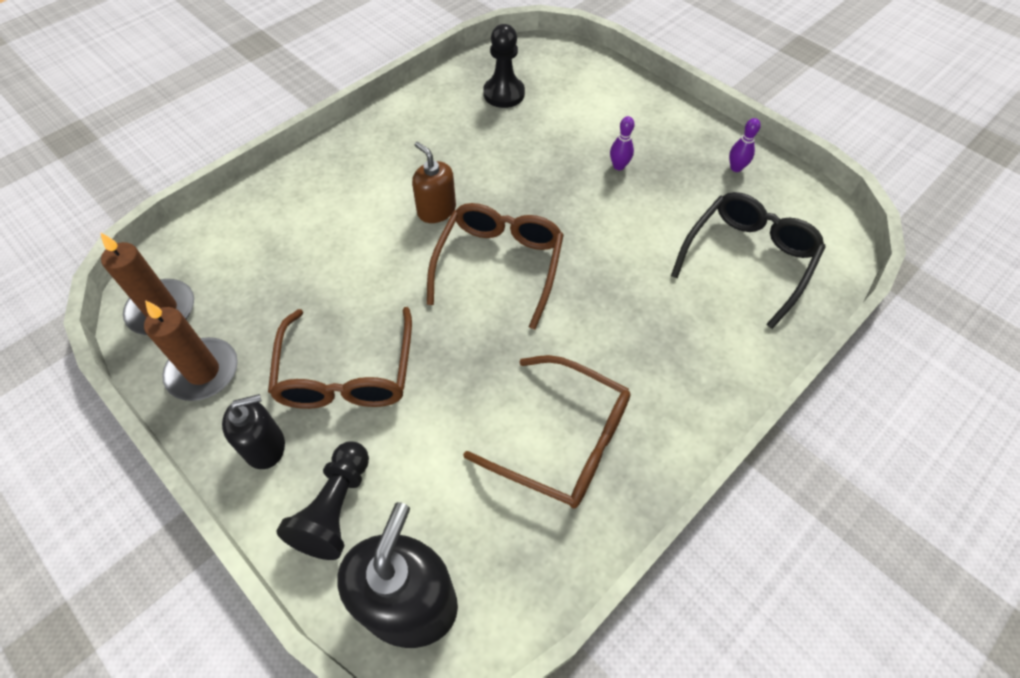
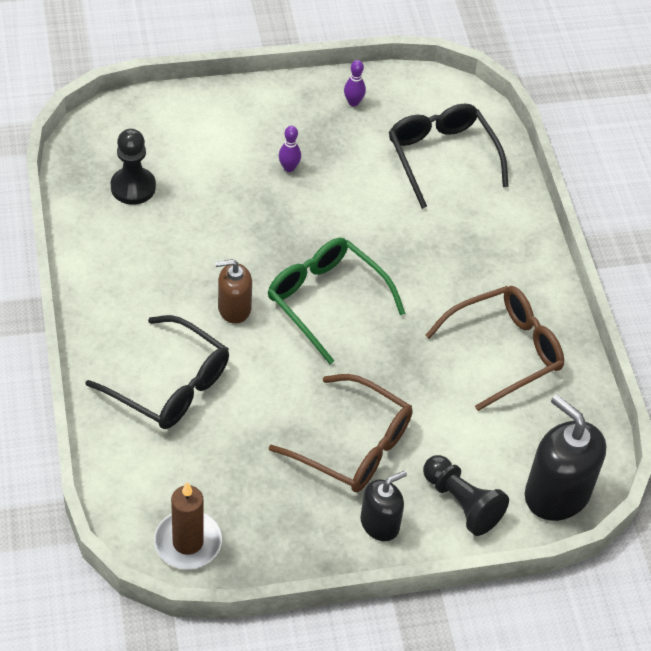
camera: 60 degrees left, 5 degrees down
(203, 371) = (278, 537): brown candle -> none
(265, 446) = (380, 523): black soap dispenser -> black soap dispenser turned 45 degrees clockwise
(323, 213) = (169, 385): none -> black glasses
(499, 265) = (326, 301): brown glasses -> green glasses

